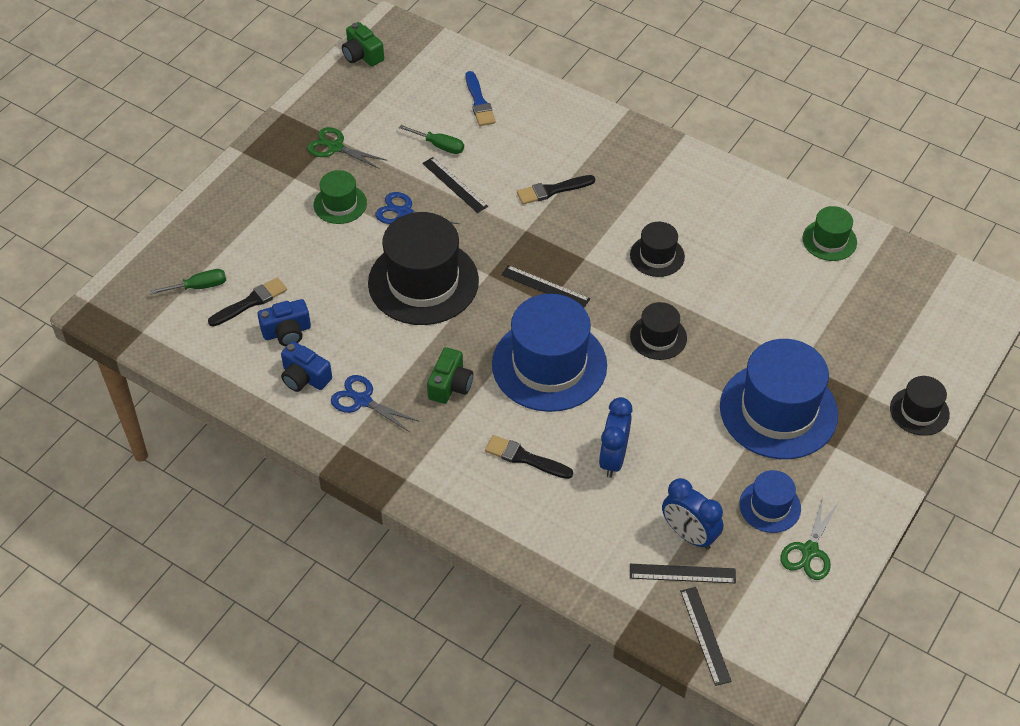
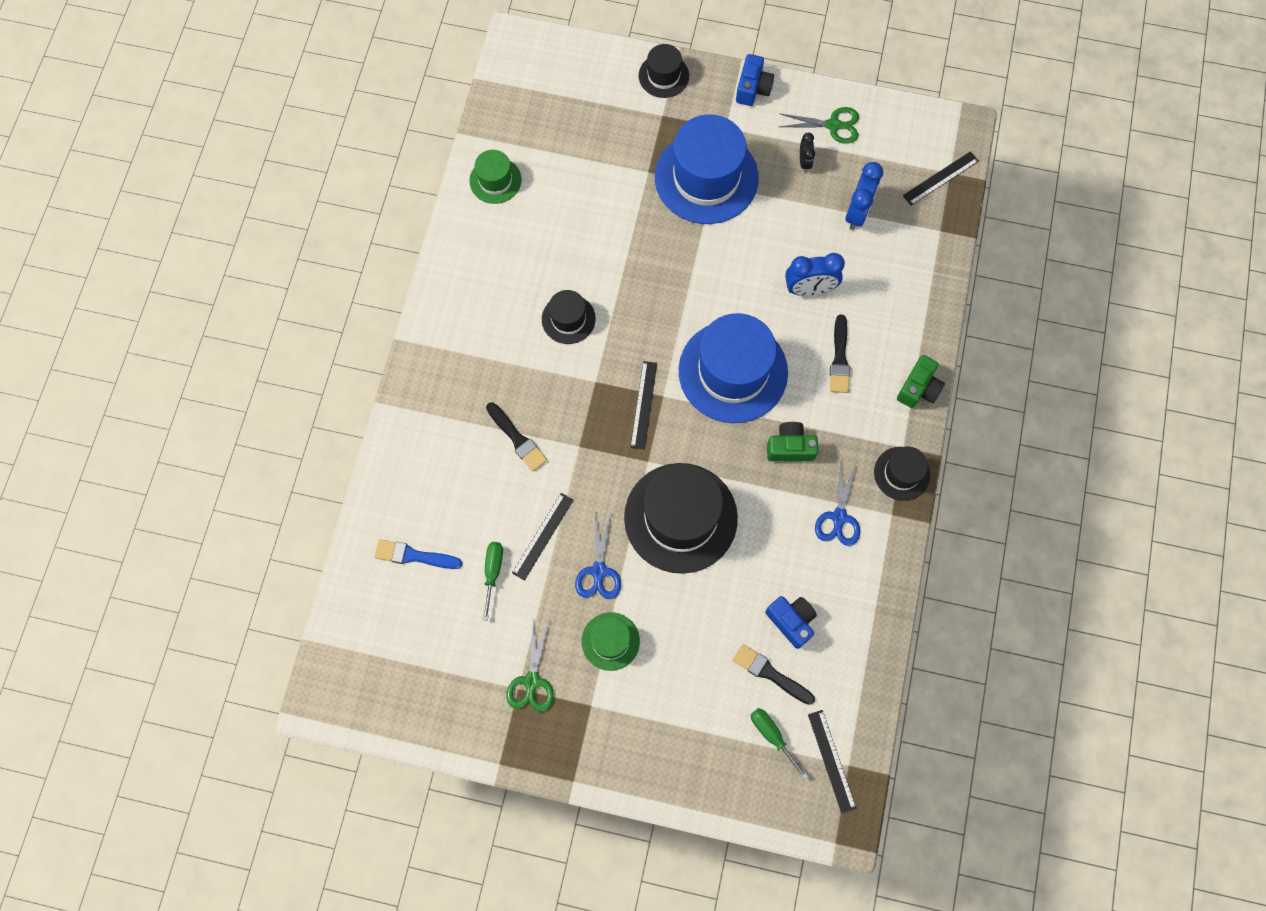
camera: 110 degrees left, 20 degrees up
(304, 377) = (836, 581): blue camera -> blue camera (753, 88)
(362, 55) = (378, 713): green camera -> green camera (918, 388)
(479, 102) = (414, 556): blue brush -> blue brush turned 135 degrees counterclockwise
(658, 337) = (665, 291): black hat -> black hat (901, 473)
(682, 573) = (894, 208): black ruler -> black ruler (831, 761)
(770, 506) = (804, 162): blue hat -> black clock

